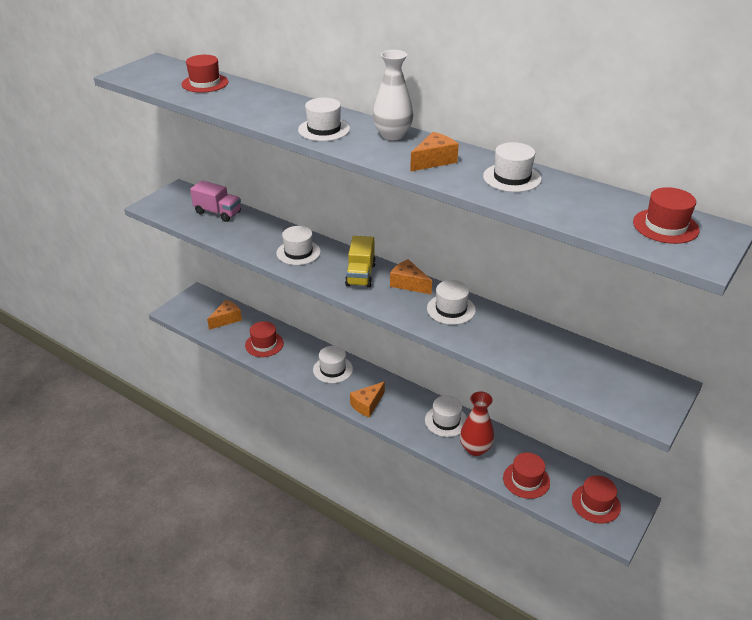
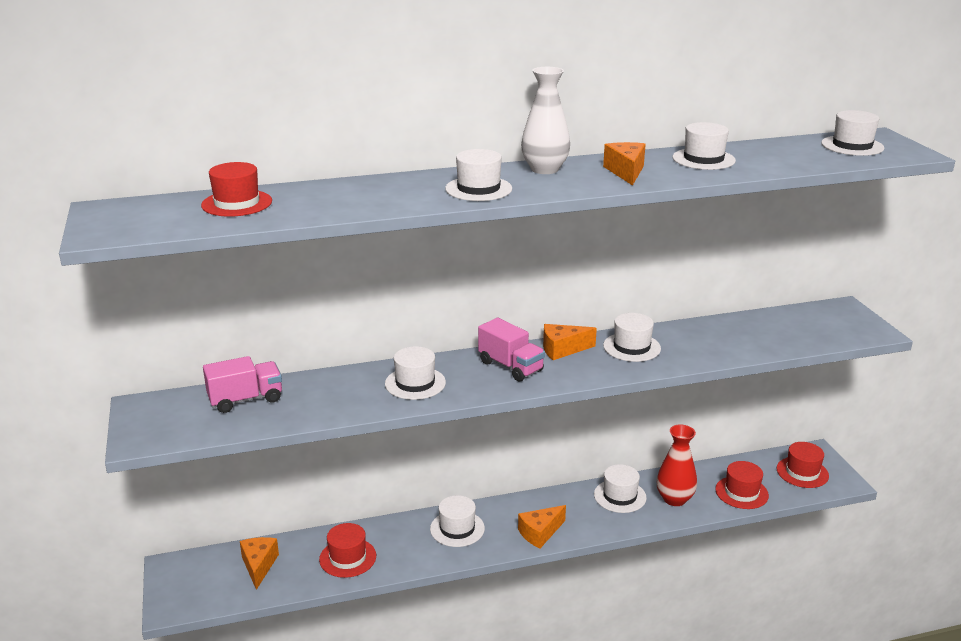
camera: 50 degrees left, 10 degrees down
(360, 275) = (510, 366): yellow truck -> pink truck
(367, 405) = (540, 533): orange cheese -> orange cheese turned 60 degrees clockwise
(665, 226) = (852, 146): red hat -> white hat

